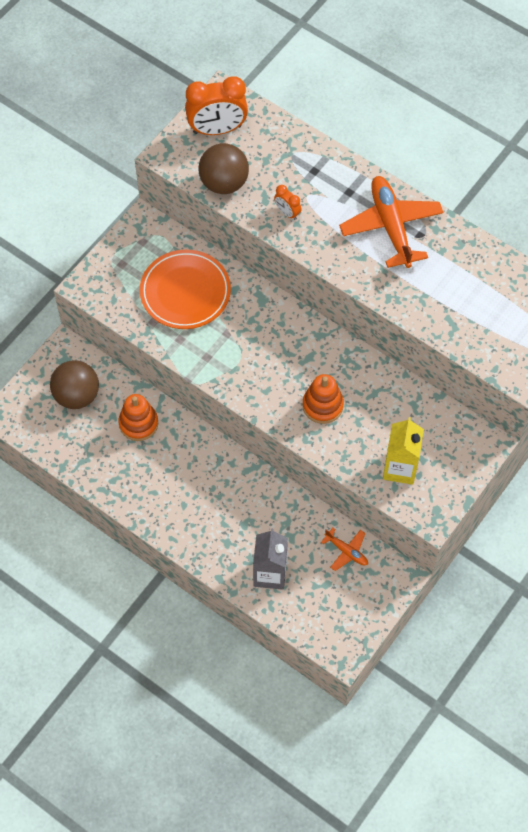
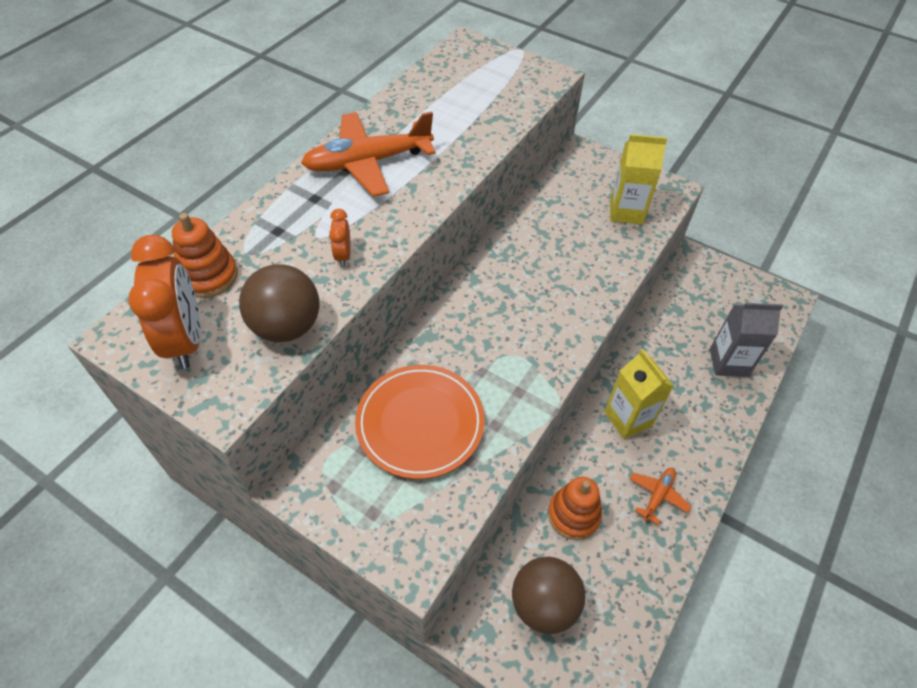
camera: 95 degrees left, 10 degrees down
(217, 477) = (628, 418): none -> yellow carton
(287, 212) = (343, 255): orange clock -> orange clock turned 135 degrees clockwise
(322, 405) = (566, 274): orange stacking toy -> orange stacking toy (209, 276)
(346, 551) = (682, 298): orange plane -> orange plane (657, 496)

